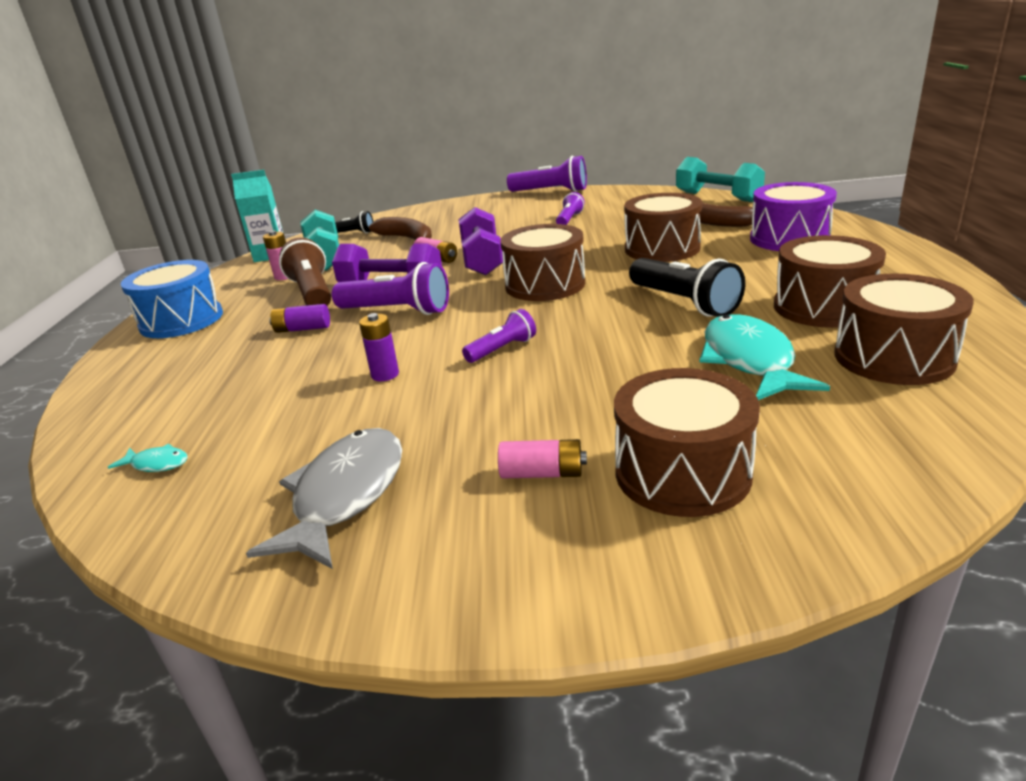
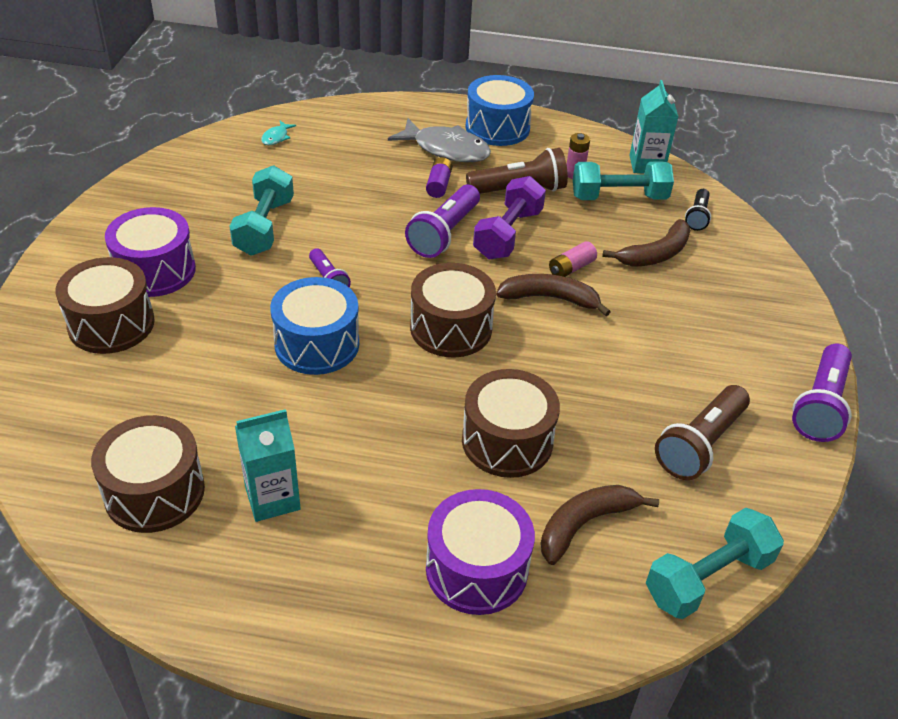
camera: 95 degrees right, 15 degrees up
(345, 495) = (192, 200): grey fish -> grey fish (446, 149)
(385, 375) = (327, 221): purple battery -> none
(408, 413) = (264, 227): none -> turquoise dumbbell
(482, 260) = (550, 298): purple dumbbell -> brown banana
(542, 473) = (155, 270): pink battery -> purple drum
(569, 219) = (666, 393): purple flashlight -> none
(611, 208) = (700, 444): none -> brown flashlight
(611, 332) = (317, 344): none -> blue drum
(684, 303) = (346, 407): black flashlight -> none
(749, 361) = (212, 405): turquoise fish -> none
(823, 307) = (272, 498): brown drum -> turquoise carton

